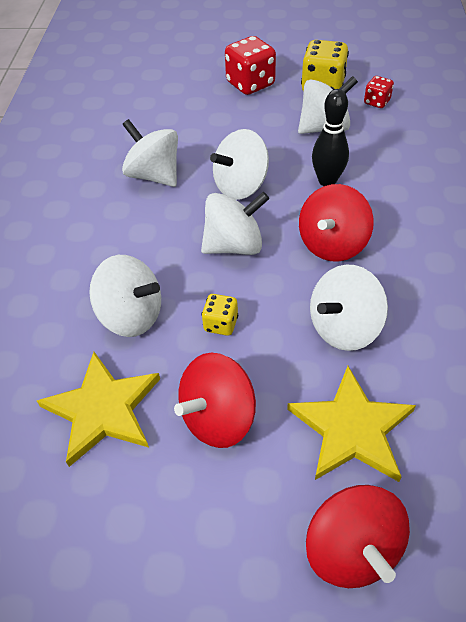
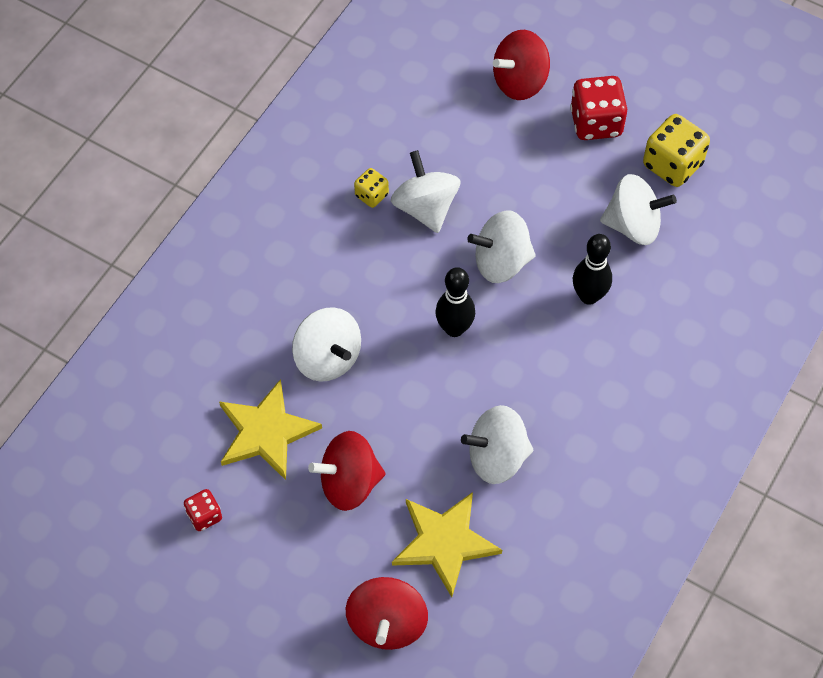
camera: 25 degrees right, 10 degrees up
(221, 324) = (397, 403): yellow dice -> yellow dice (371, 195)
(234, 245) = (454, 328): white spinning top -> black bowling pin
(332, 244) = (544, 371): red spinning top -> red spinning top (520, 82)
(376, 102) = (715, 215): red dice -> red dice (204, 516)

